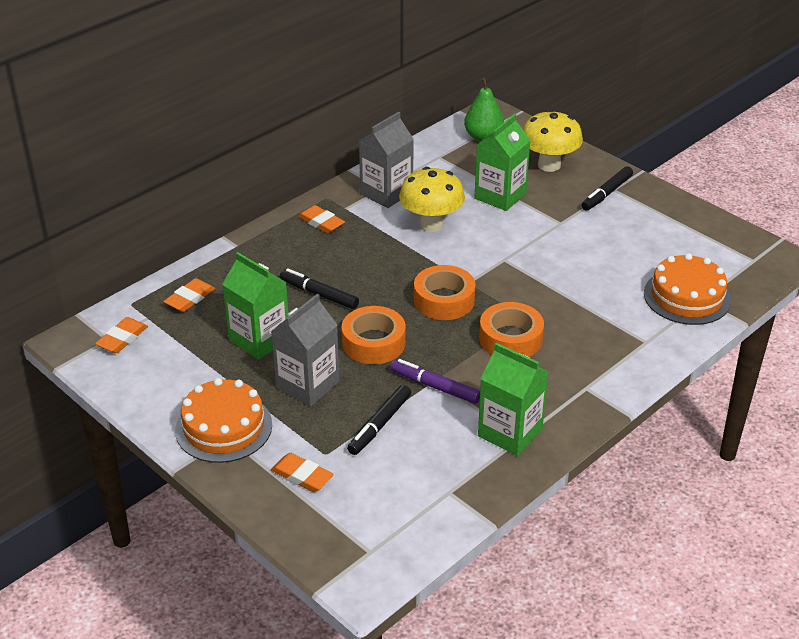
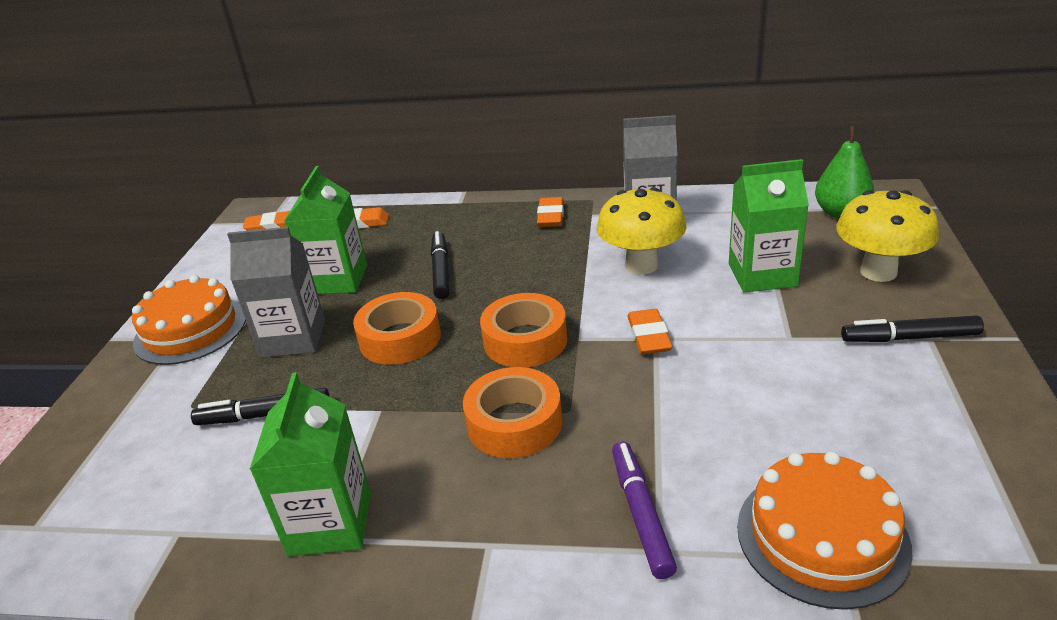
camera: 55 degrees right, 5 degrees down
(302, 476) = (143, 411): orange eraser -> orange eraser (649, 336)
(435, 387) = (365, 416): purple marker -> purple marker (641, 514)

